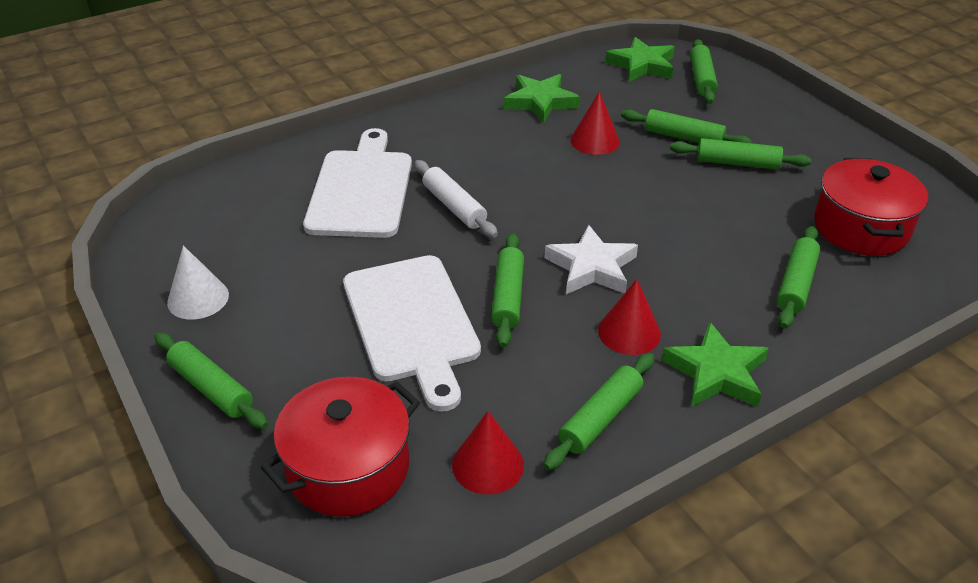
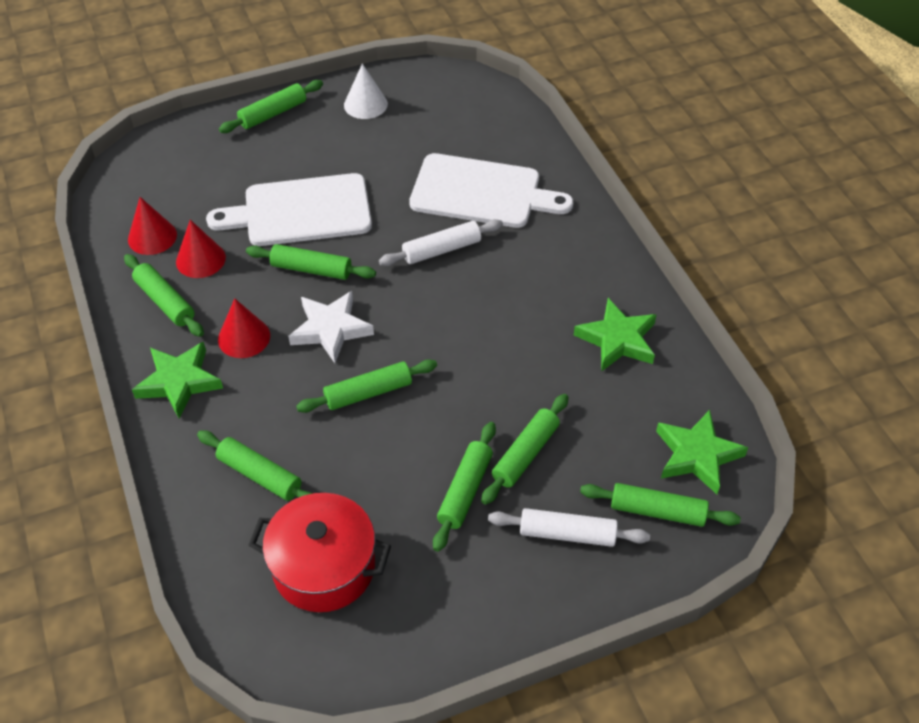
camera: 100 degrees right, 10 degrees up
(348, 468) = (179, 173): red pot -> none
(595, 141) = (532, 372): red cone -> red cone (200, 259)
(662, 230) = (368, 393): none -> green rolling pin
(746, 114) = (567, 534): none -> white rolling pin

